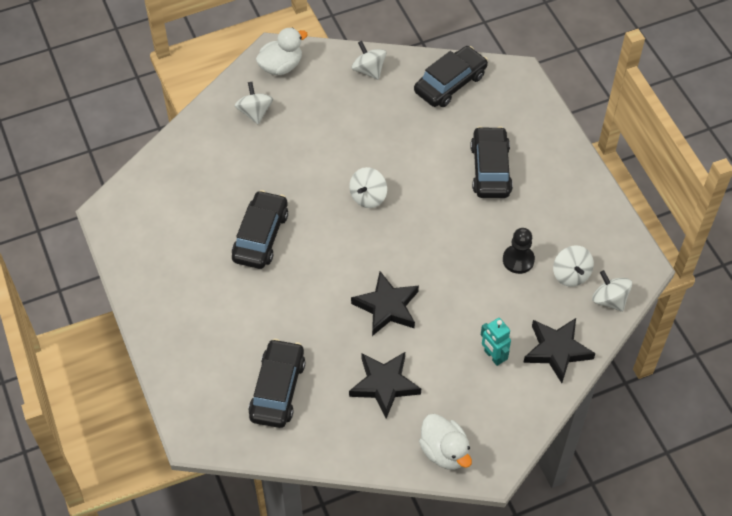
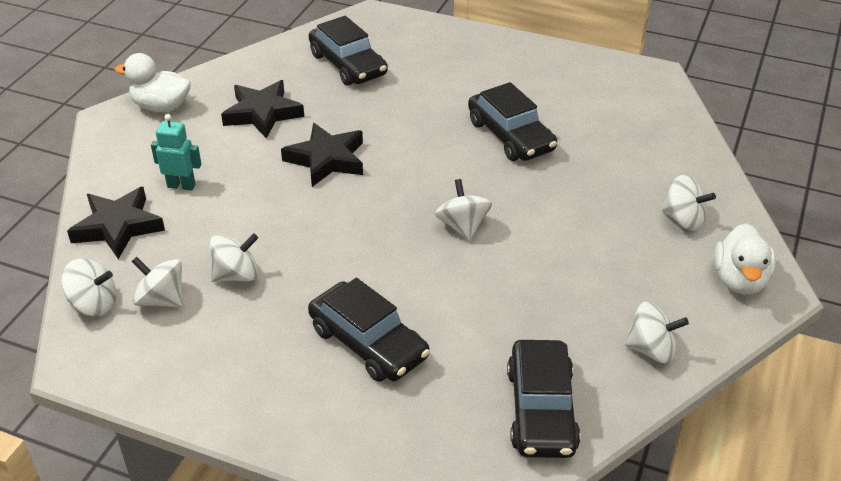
camera: 135 degrees right, 15 degrees down
(518, 260) = (236, 275): black pawn -> white spinning top

